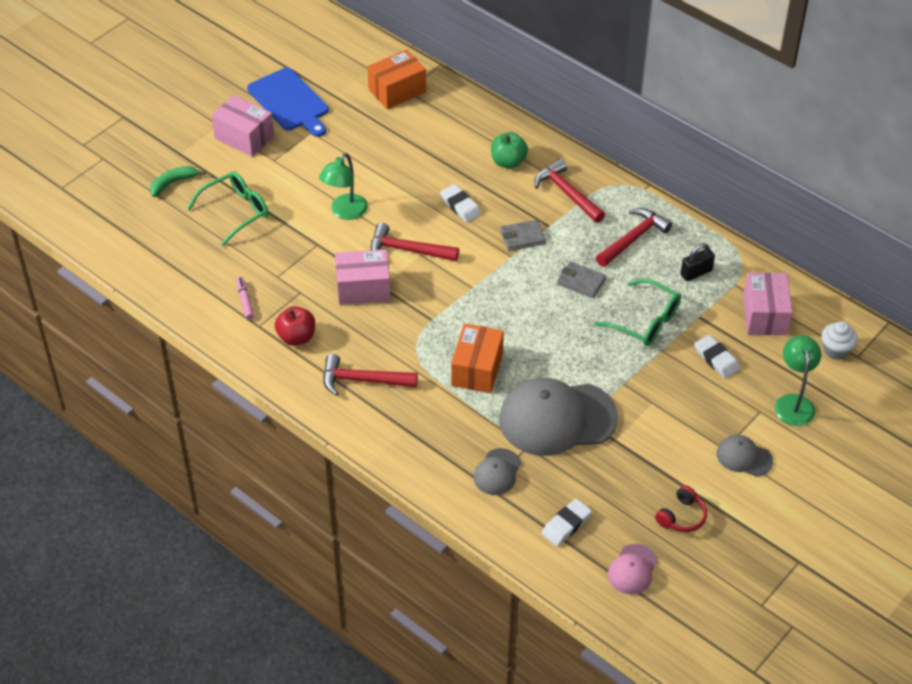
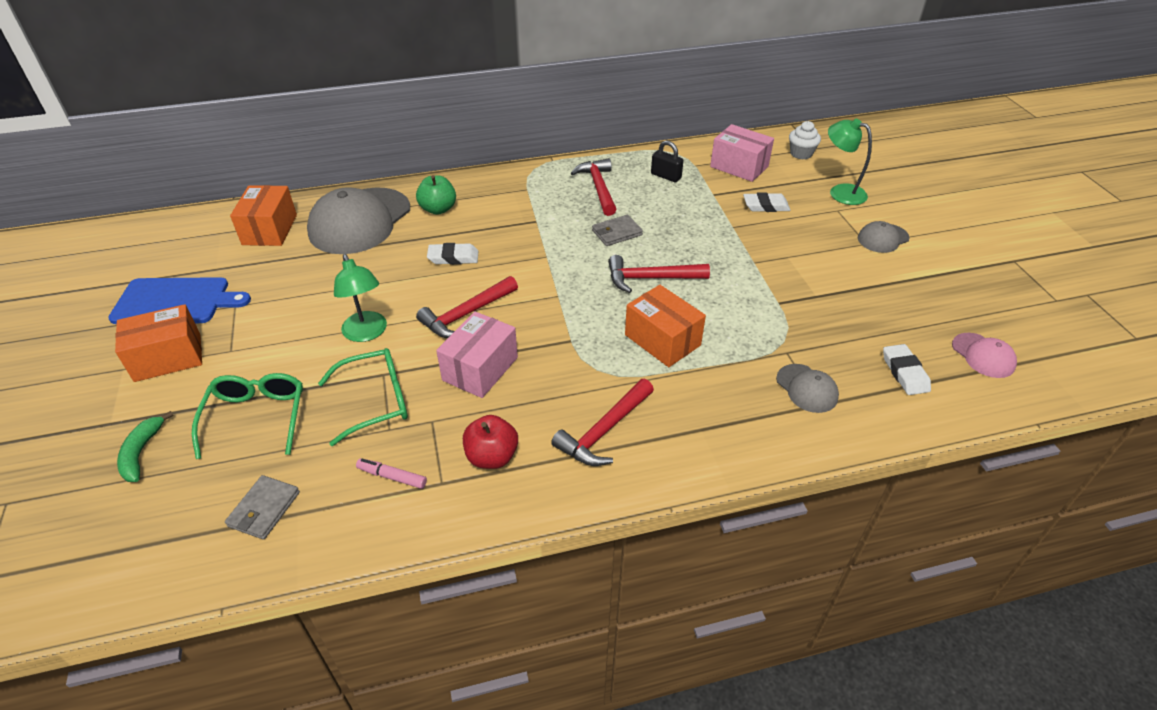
camera: 55 degrees left, 5 degrees down
(244, 137) = (168, 357): pink box -> orange box
(522, 237) = (532, 240): grey wallet -> grey wallet (264, 509)
(557, 418) = (765, 318): grey cap -> grey cap (360, 221)
(567, 193) = (511, 196): red hammer -> red hammer (650, 278)
(645, 321) = (693, 221): green glasses -> green glasses (375, 401)
(682, 516) = (932, 298): red headphones -> none
(696, 273) = (666, 176): black padlock -> black padlock turned 60 degrees counterclockwise

